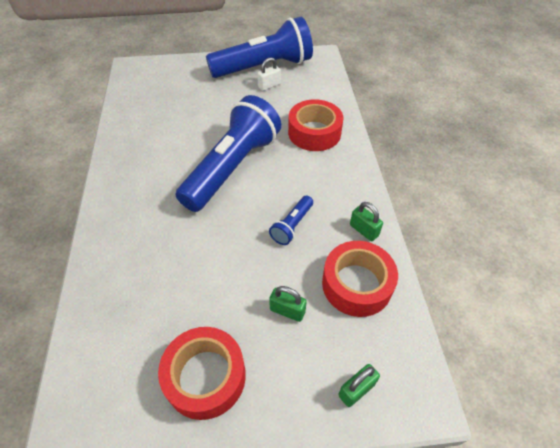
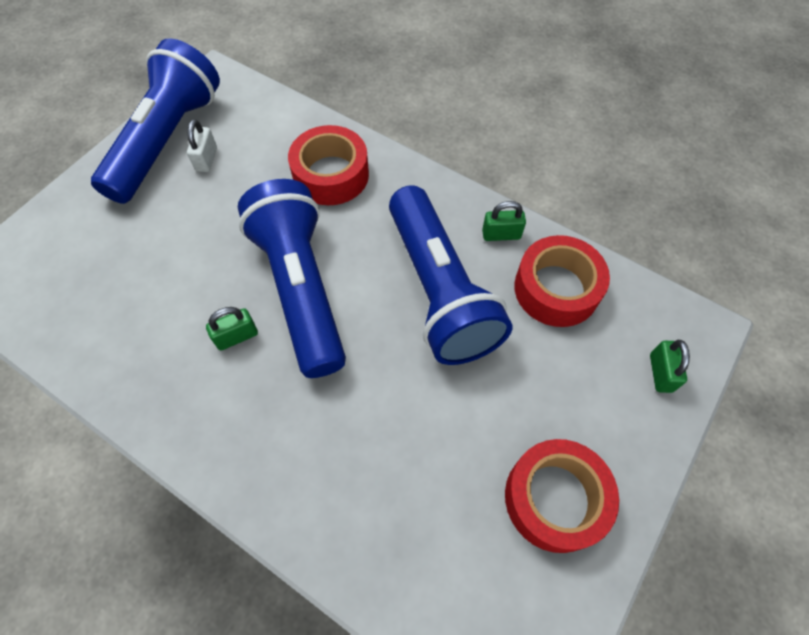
camera: 50 degrees left, 10 degrees up
(287, 311) = (538, 370): green padlock -> green padlock (237, 336)
(292, 226) = (439, 291): blue flashlight -> blue flashlight, size x2.36

